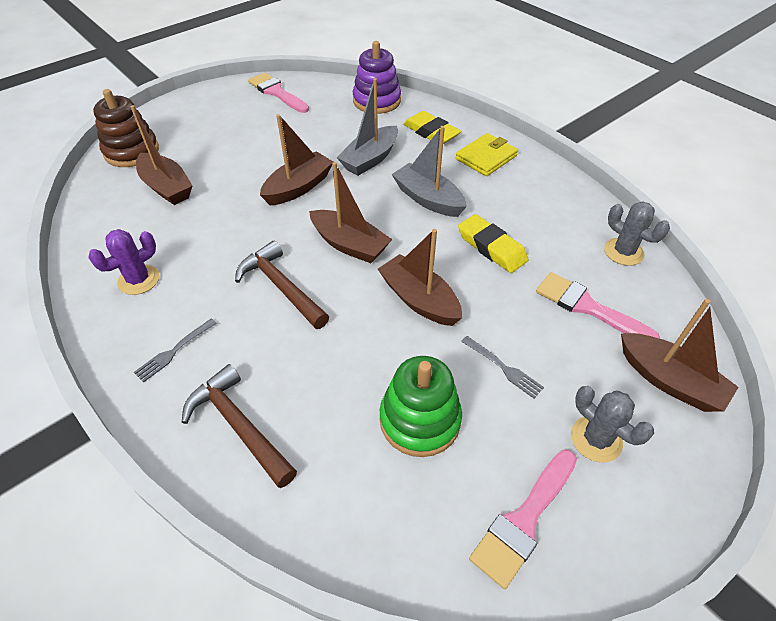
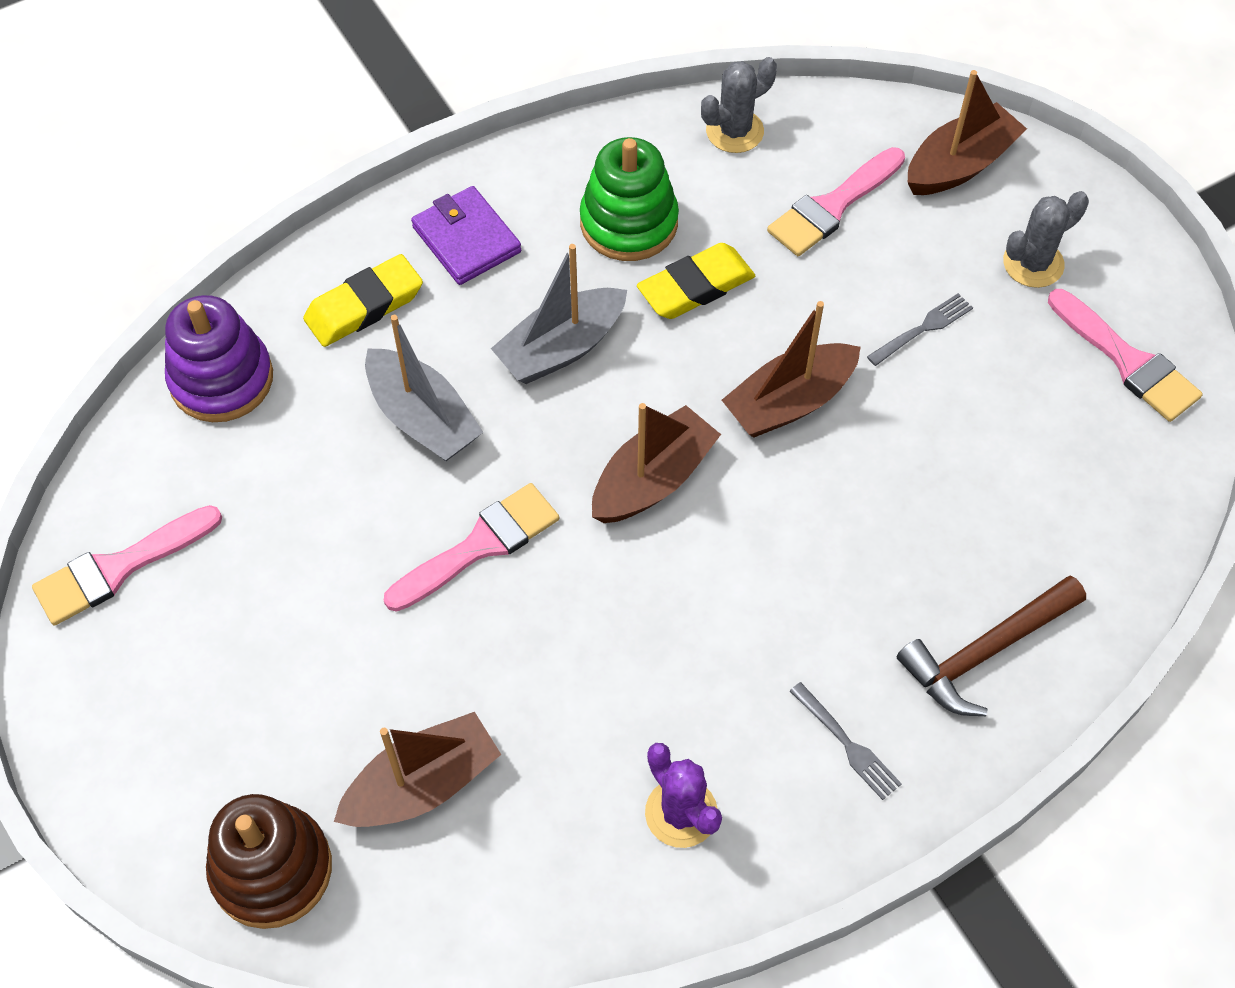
camera: 80 degrees left, 10 degrees up
(281, 287) = (733, 587): brown hammer -> none
(298, 187) = (480, 545): brown boat -> pink brush
(420, 420) = (993, 438): green stacking toy -> green stacking toy (629, 223)
(486, 157) = (466, 239): yellow wallet -> purple wallet

